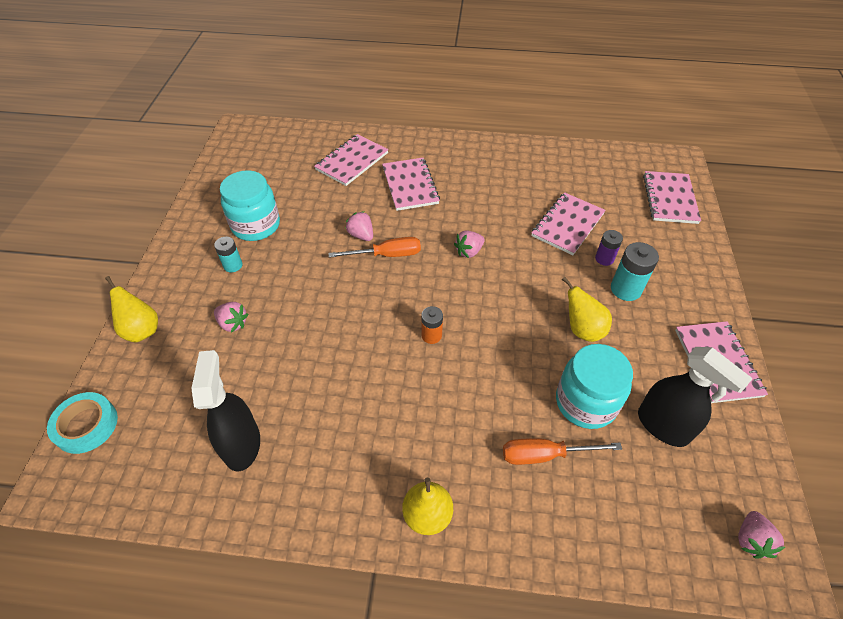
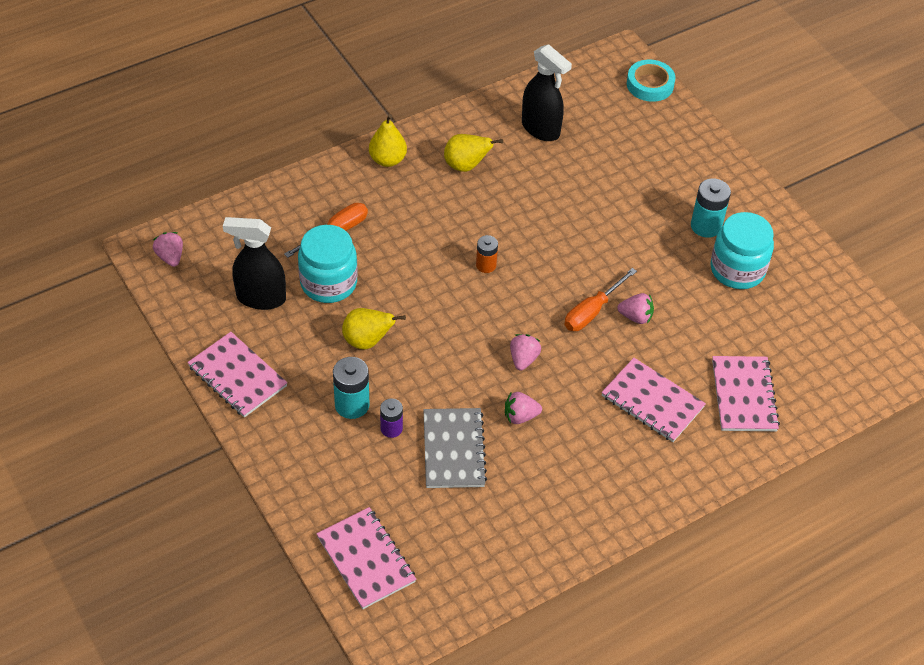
camera: 140 degrees right, 0 degrees up
(142, 330) = (701, 146): yellow pear -> yellow pear (466, 166)
(233, 265) = (706, 226): turquoise battery -> turquoise battery, size x1.58
(233, 323) = (644, 187): pink strawberry -> pink strawberry (520, 416)
(567, 225) = (453, 449): pink notebook -> grey notebook

